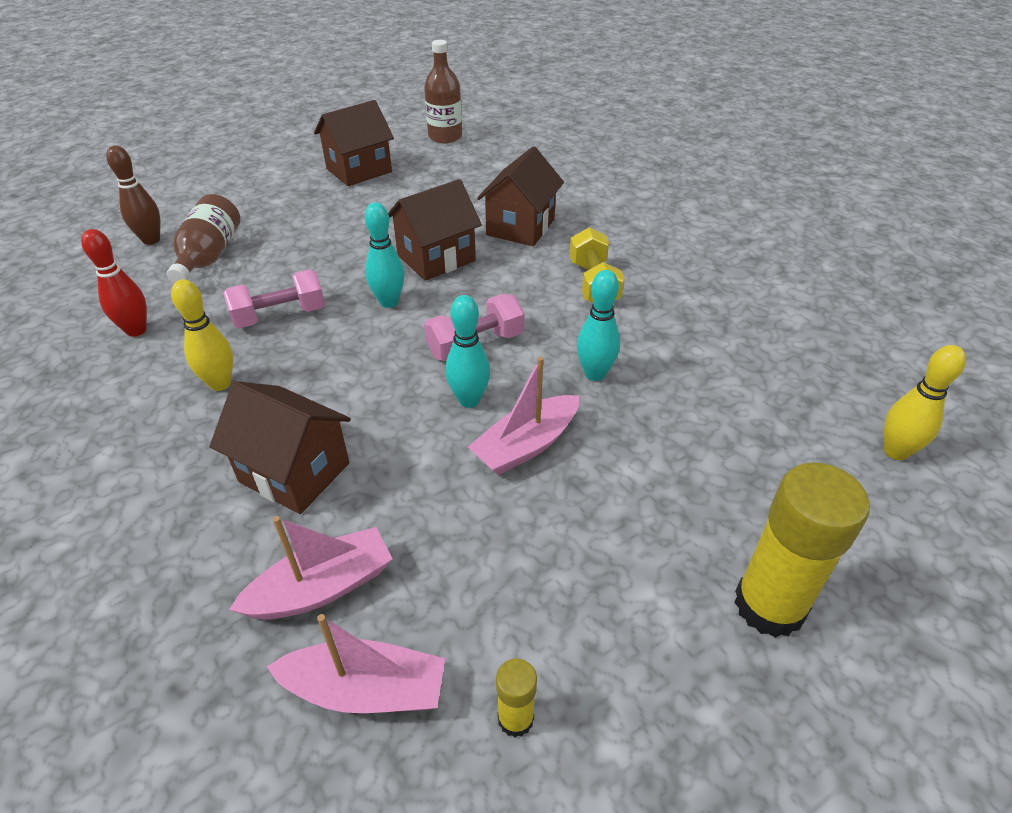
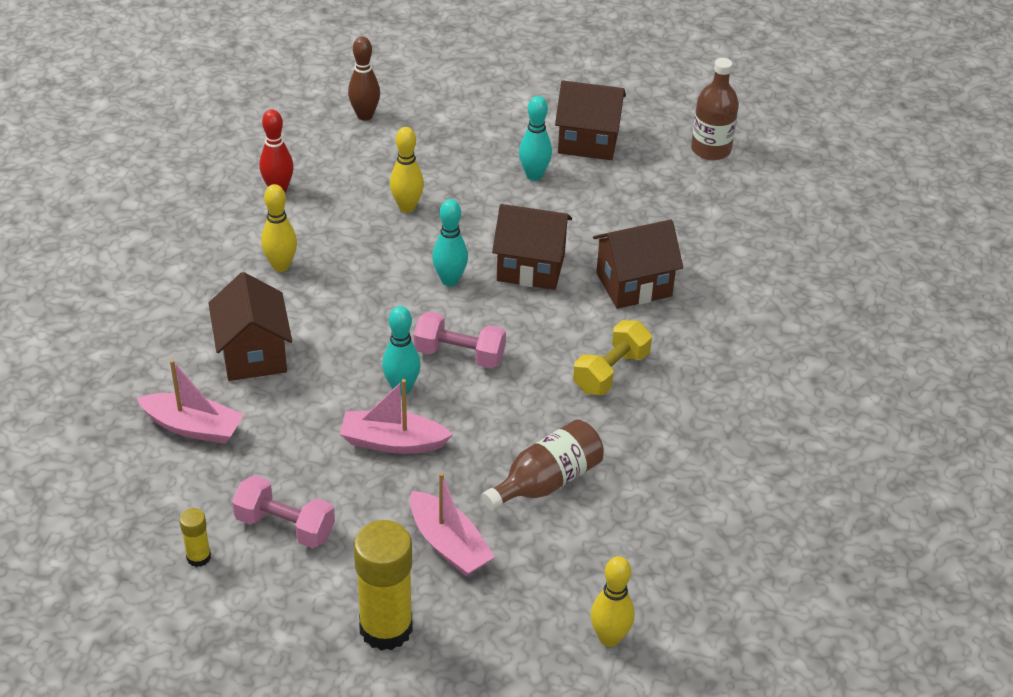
camera: 45 degrees right, 0 degrees up
(209, 256) = (385, 156): brown bottle -> brown bottle (546, 481)
(279, 277) = (407, 207): none -> yellow bowling pin
(280, 316) = (370, 240): pink dumbbell -> pink dumbbell (285, 526)
(366, 690) = (156, 488): pink boat -> pink boat (449, 544)
(595, 374) = (503, 434): turquoise bowling pin -> turquoise bowling pin (534, 175)

